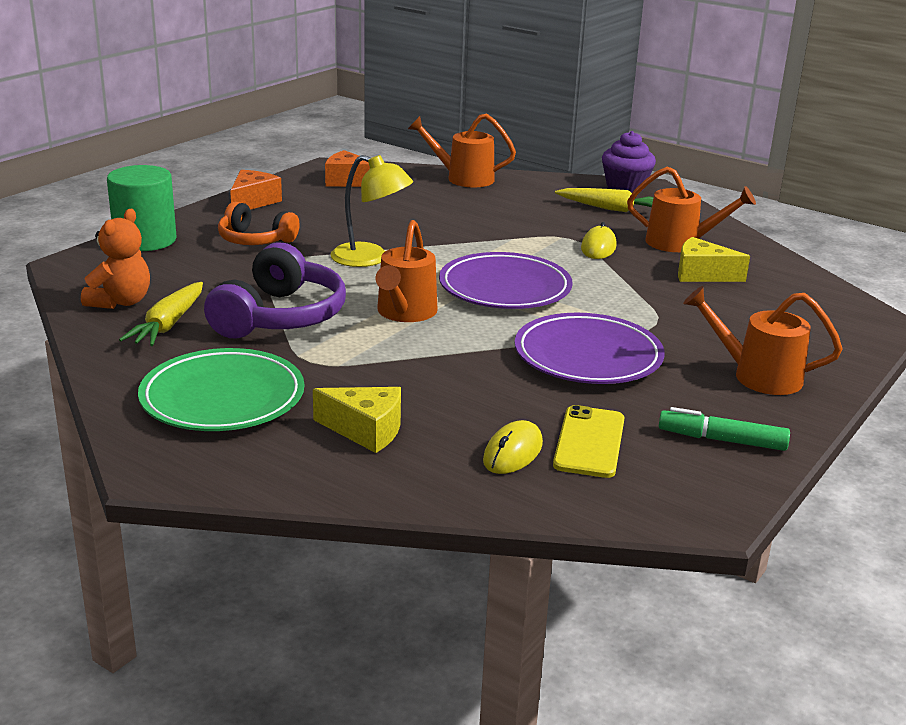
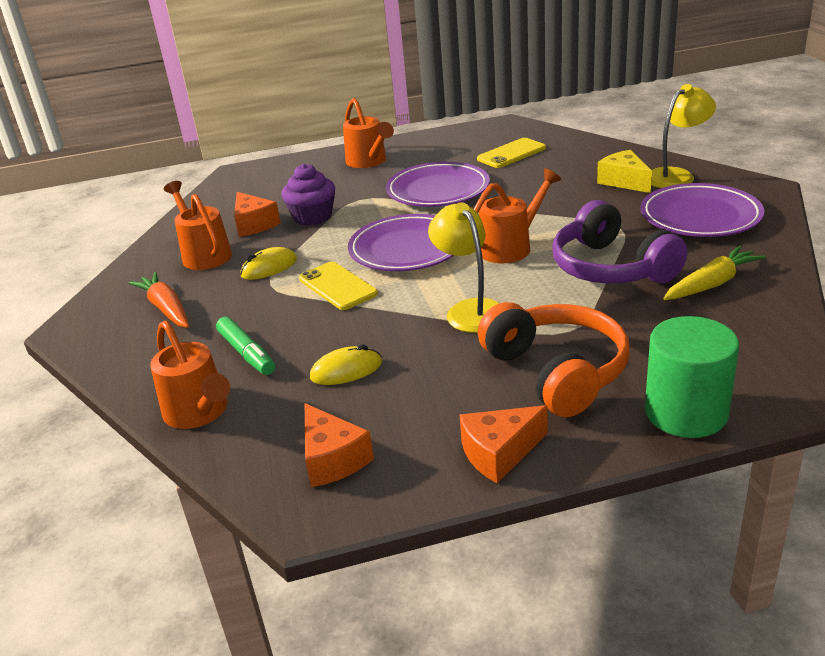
camera: 135 degrees left, 5 degrees up
(121, 302) = (747, 321): orange teddy bear -> none
(222, 398) = (700, 216): green plate -> purple plate
(255, 240) = (557, 372): orange headphones -> orange headphones, size x1.55
(280, 317) = (611, 268): purple headphones -> purple headphones turned 90 degrees counterclockwise
(299, 460) = (676, 176): none -> yellow lamp
(510, 249) = (338, 286): none -> yellow phone
(513, 452) = (556, 157): yellow mouse -> yellow mouse (346, 370)
(611, 209) = (166, 309): yellow carrot -> orange carrot
(625, 186) = (85, 337): purple cupcake -> purple cupcake (312, 217)
(702, 274) = (254, 224): yellow cheese -> orange cheese
(722, 440) = (447, 142): green marker -> green marker (247, 353)

